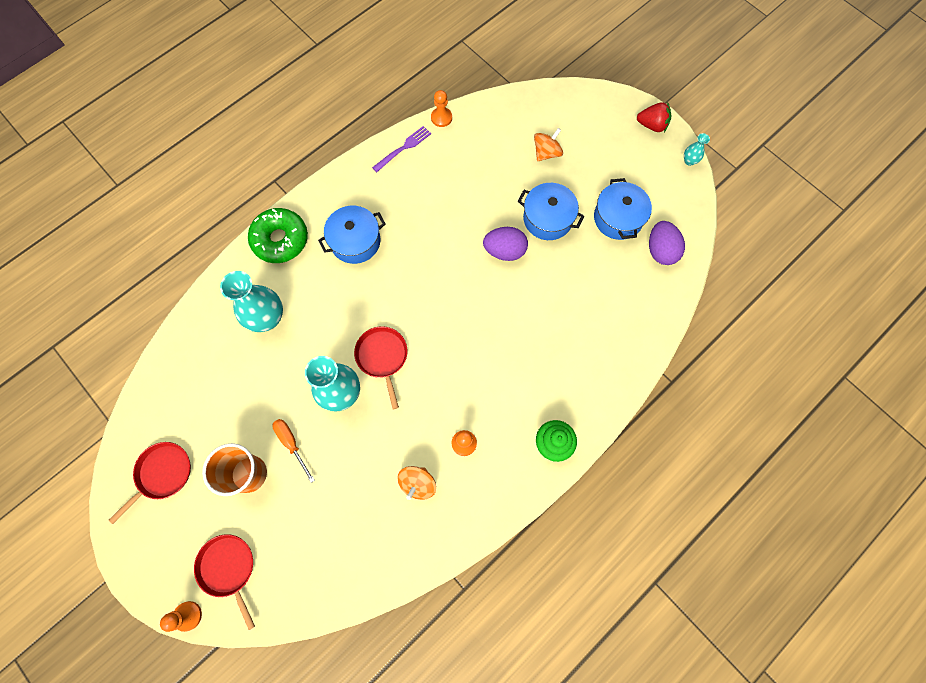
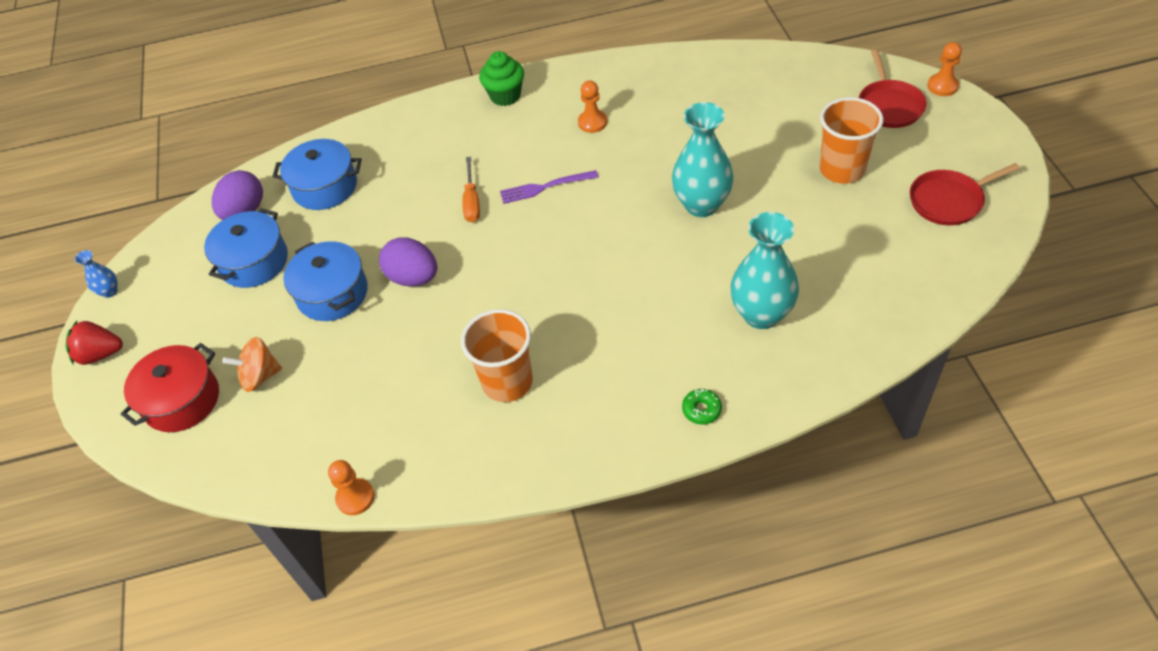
camera: 145 degrees left, 20 degrees down
(280, 240) = (701, 410): green donut -> green donut, size x0.42
(291, 443) = (781, 179): orange screwdriver -> orange screwdriver (472, 201)
(355, 241) = (595, 364): blue pot -> blue pot (325, 187)
(382, 357) = (634, 222): red pan -> none
(400, 209) = (507, 382): none -> orange cup
(403, 148) = (444, 473): purple fork -> purple fork (544, 187)
(418, 483) = (659, 108): orange spinning top -> none
(578, 122) = (182, 400): none -> red pot
(652, 125) = (100, 354): red strawberry -> red strawberry turned 45 degrees counterclockwise
(689, 161) = (110, 291): turquoise vase -> blue vase

